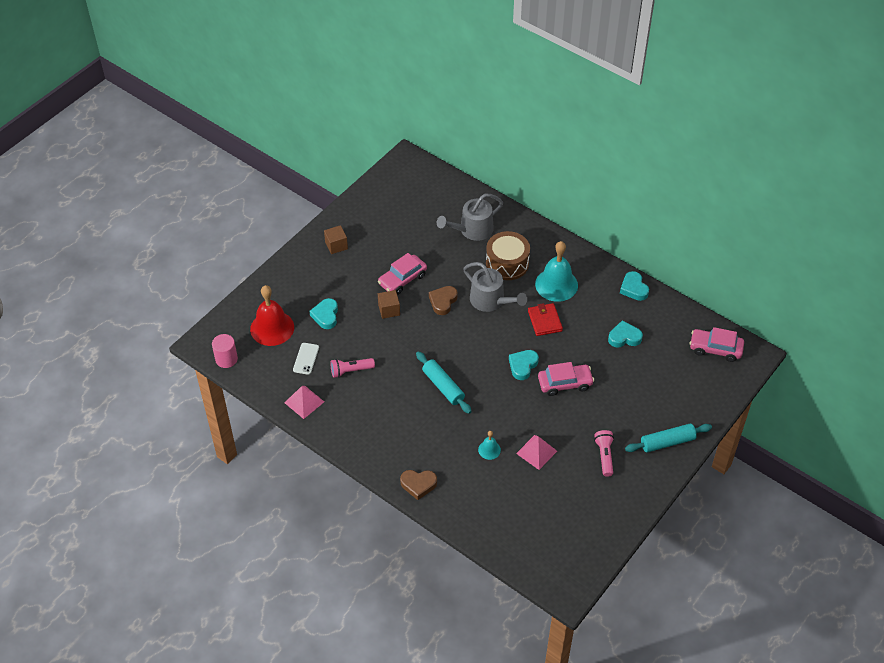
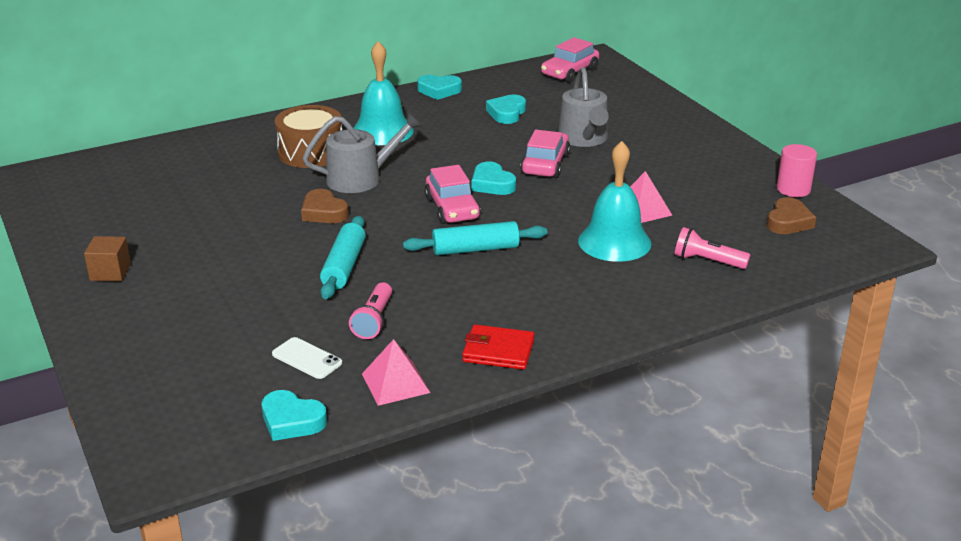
camera: 65 degrees left, 20 degrees down
(226, 359) = (219, 450): pink cylinder -> pink cylinder (793, 189)
(272, 328) = (205, 378): red bell -> none
(326, 315) = (239, 317): turquoise heart -> turquoise heart (291, 421)
(389, 310) = (291, 258): brown cube -> none
(402, 279) = (246, 233): pink car -> pink car (452, 208)
(418, 485) = (639, 313): brown heart -> brown heart (788, 221)
(472, 230) = (224, 161): grey watering can -> grey watering can (584, 138)
(489, 450) = (614, 242): turquoise bell -> turquoise bell, size x2.08
(544, 321) = (433, 152): red wallet -> red wallet (498, 351)
(604, 456) = (678, 168): pink flashlight -> pink flashlight (707, 261)
(667, 442) = (682, 128): turquoise rolling pin -> turquoise rolling pin (344, 266)

